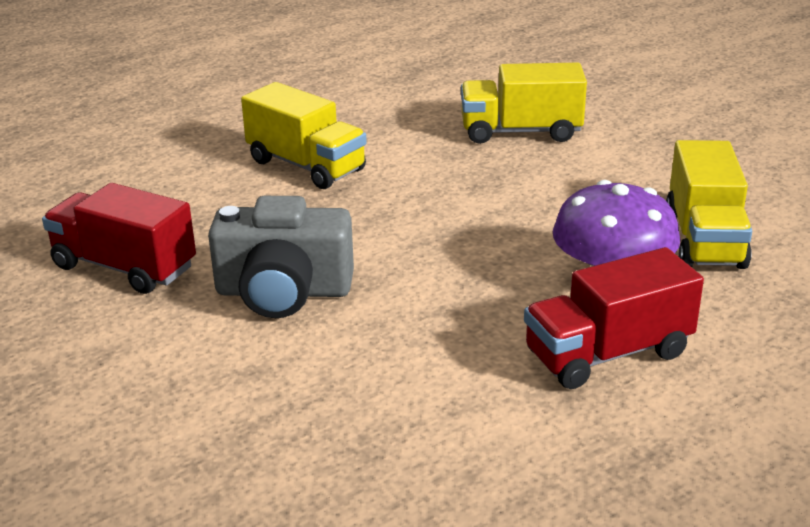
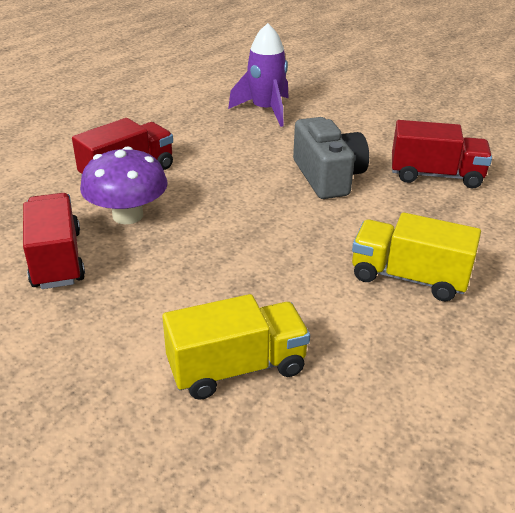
camera: 160 degrees right, 5 degrees up
(272, 474) = (265, 110): none -> purple rocket
(283, 292) = (328, 177): grey camera -> grey camera turned 90 degrees clockwise
(704, 239) = (57, 259): yellow truck -> red truck

